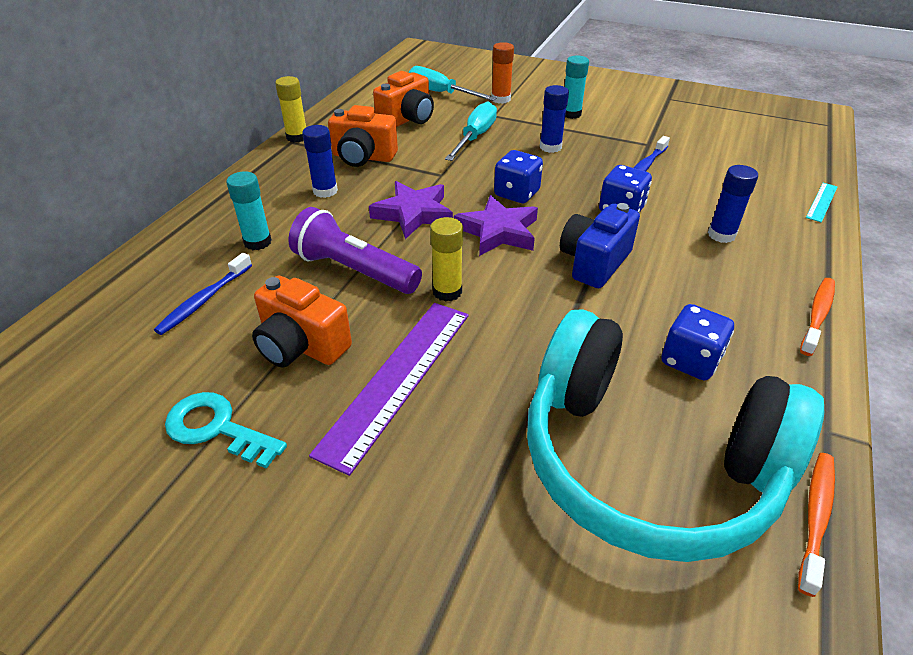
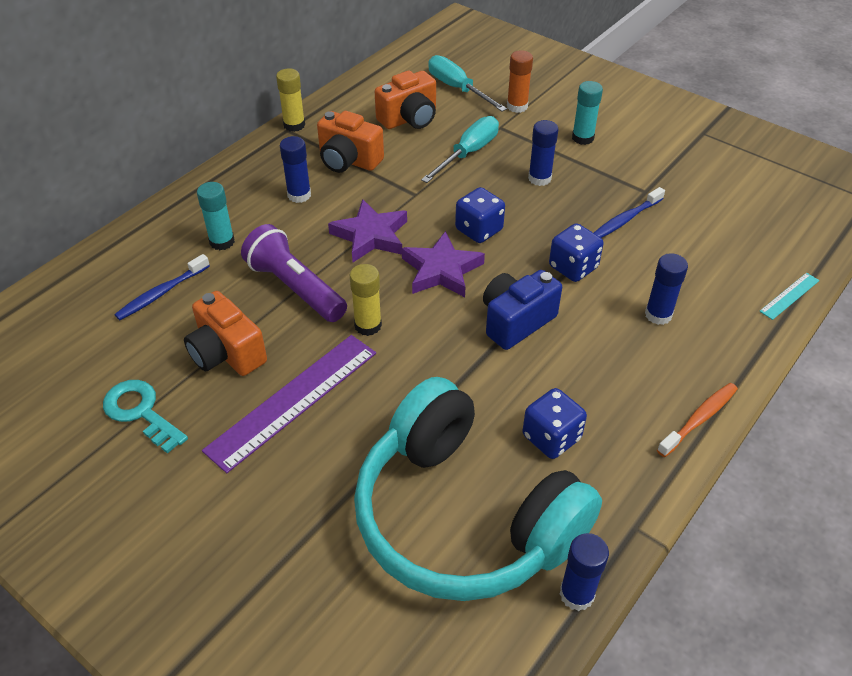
camera: 15 degrees right, 5 degrees up
(816, 518) = (577, 594): orange toothbrush -> blue glue stick

